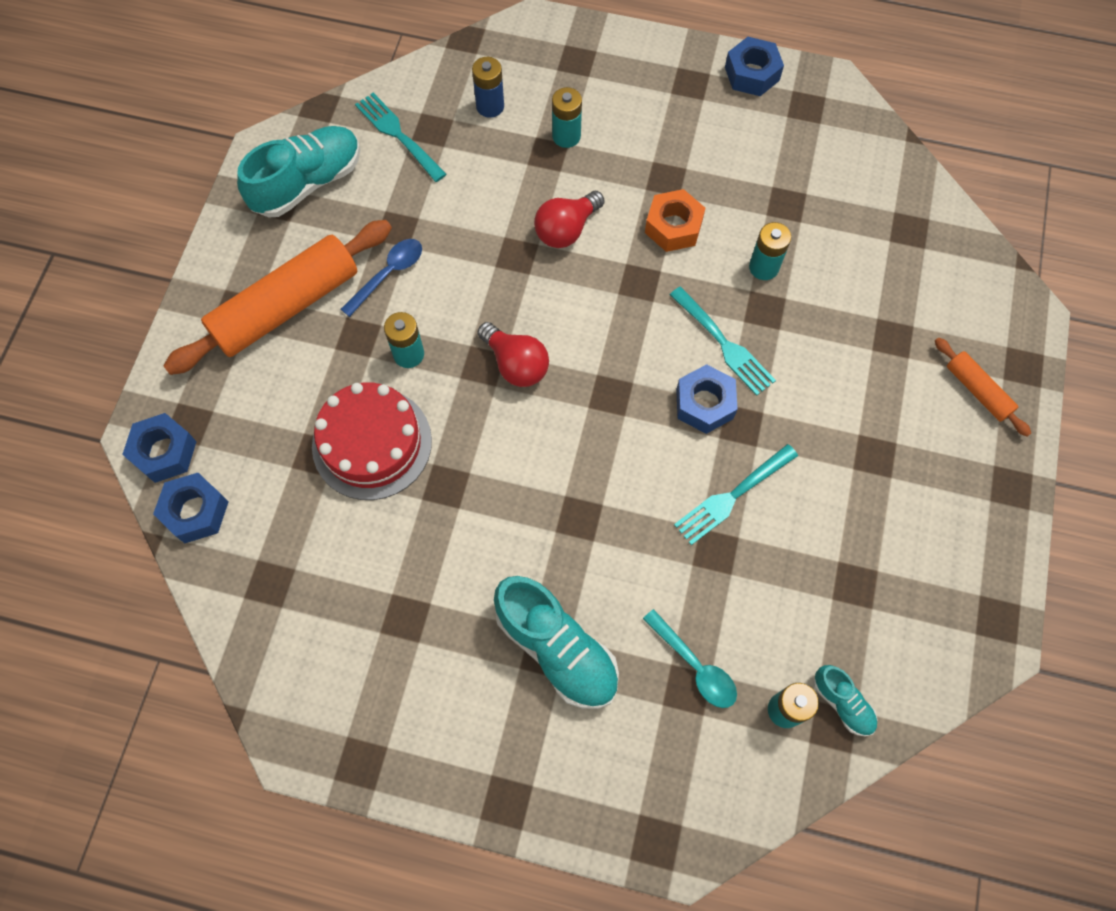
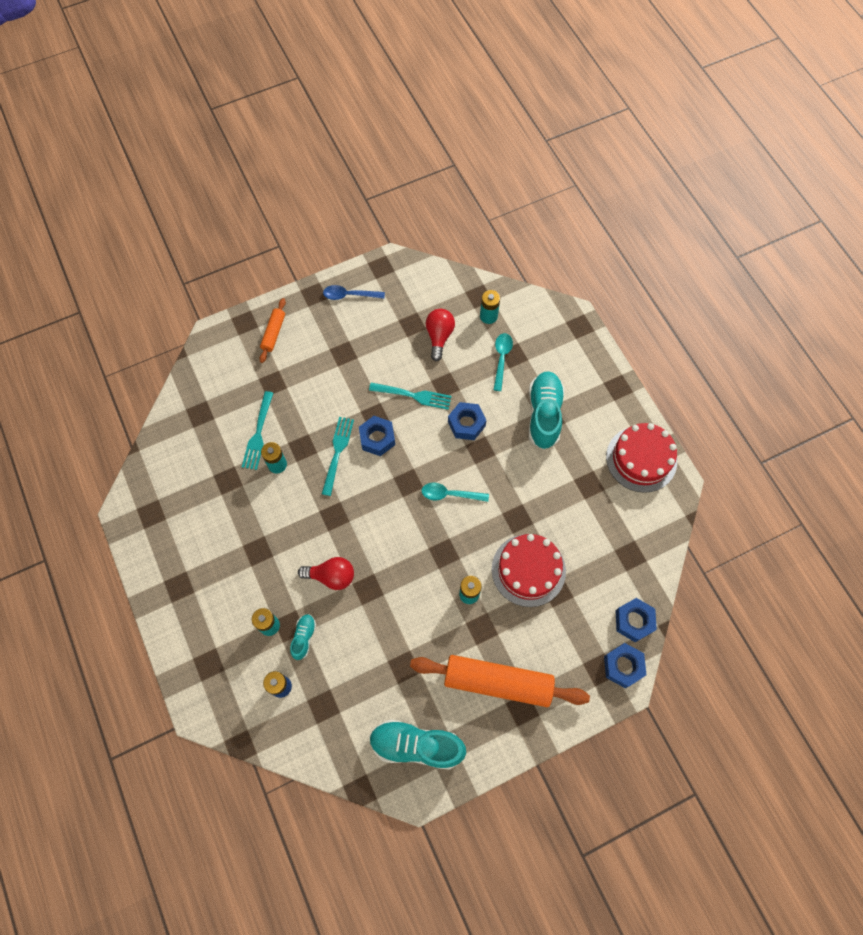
camera: 130 degrees left, 0 degrees up
(373, 727) = (641, 459): none -> red cake
(388, 274) = (434, 645): blue spoon -> blue spoon (349, 295)
(398, 135) = (342, 723): turquoise fork -> turquoise fork (258, 433)
(516, 364) = (430, 538): red light bulb -> red light bulb (439, 336)
(550, 430) = (450, 494): none -> turquoise spoon
(673, 226) = (286, 524): orange nut -> none
(752, 74) = (147, 558): blue nut -> blue nut (466, 424)
(842, 703) = (466, 298): turquoise shoe -> turquoise shoe (304, 637)

